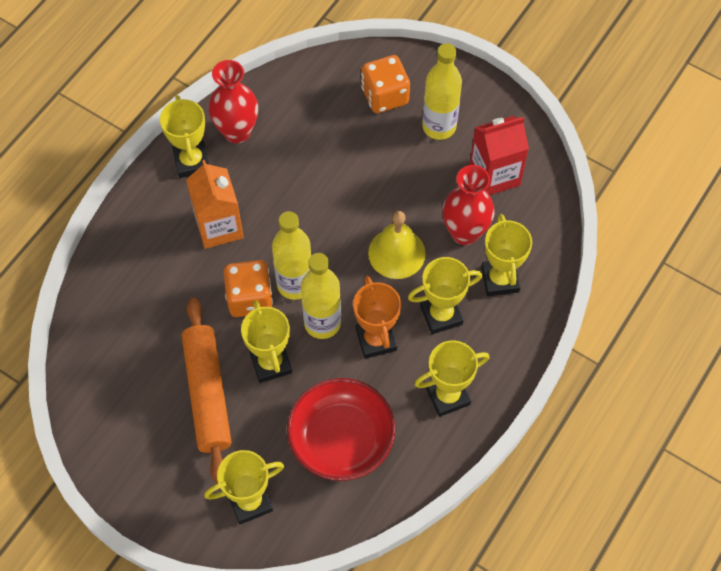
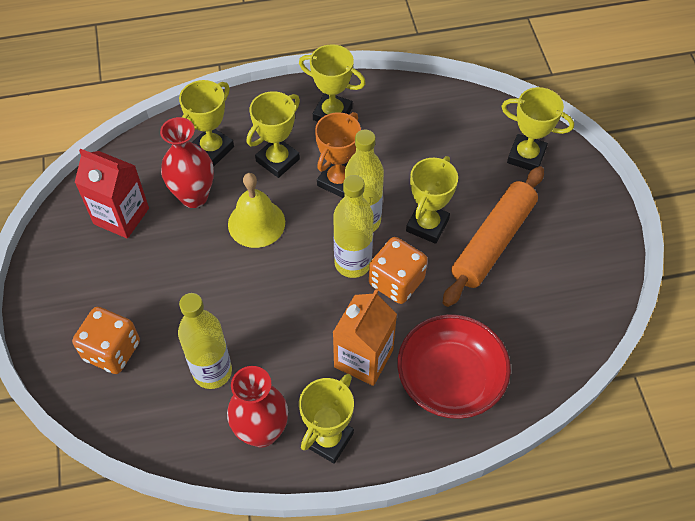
camera: 135 degrees left, 5 degrees down
(341, 439) = (428, 144): red bowl -> red bowl (450, 378)
(439, 126) = (108, 287): yellow bottle -> yellow bottle (212, 372)
(441, 315) = (277, 160): yellow trophy -> yellow trophy turned 75 degrees counterclockwise

